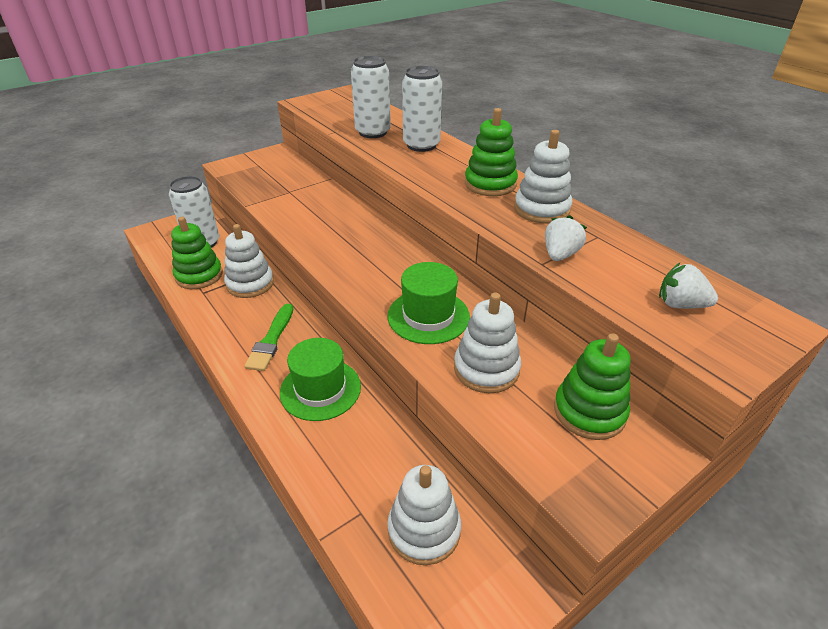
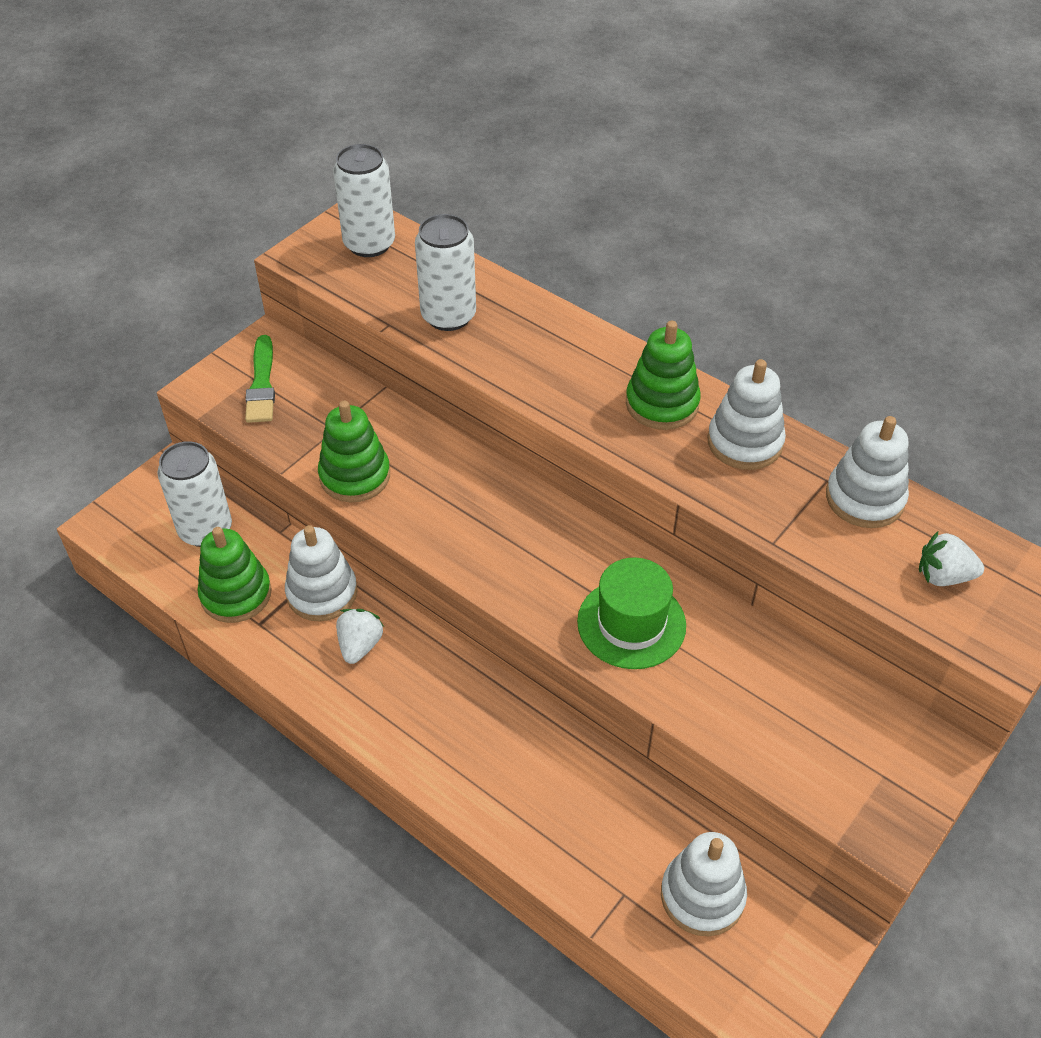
camera: 15 degrees left, 10 degrees up
(271, 340) = (402, 684): green brush -> green brush (262, 384)
(320, 389) = (505, 744): green hat -> none
(421, 145) = (534, 334): white can -> white can (369, 244)
(486, 369) = (729, 689): white stacking toy -> white stacking toy (864, 498)
(560, 255) = (790, 523): white strawberry -> white strawberry (360, 645)
(589, 411) = (860, 720): green stacking toy -> green stacking toy (355, 476)

